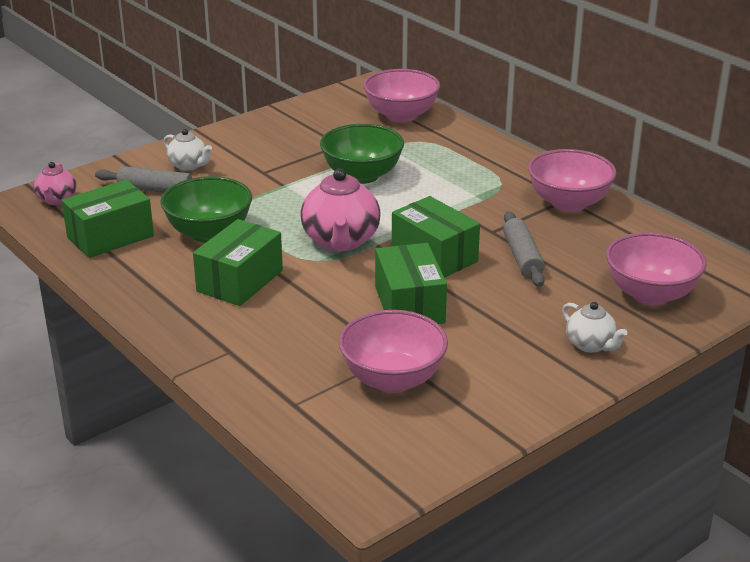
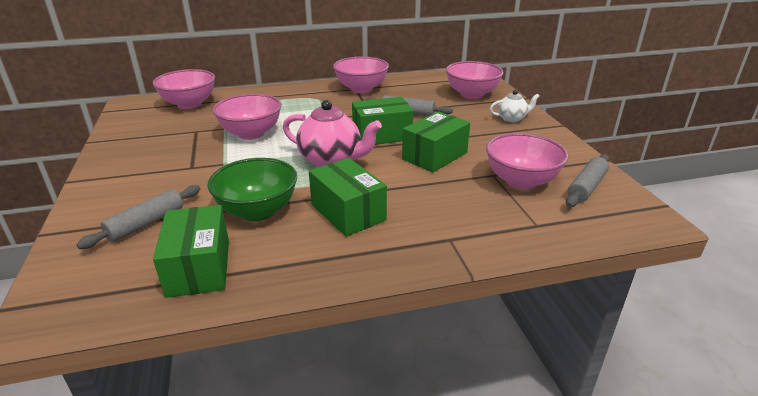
camera: 65 degrees left, 0 degrees up
(57, 200) = (76, 291): pink teapot -> none
(188, 165) = (128, 198): white teapot -> none
(362, 176) = (251, 133): green bowl -> pink bowl
(409, 305) = (434, 156): green box -> green box turned 60 degrees counterclockwise
(416, 434) = (586, 187): none -> grey rolling pin

